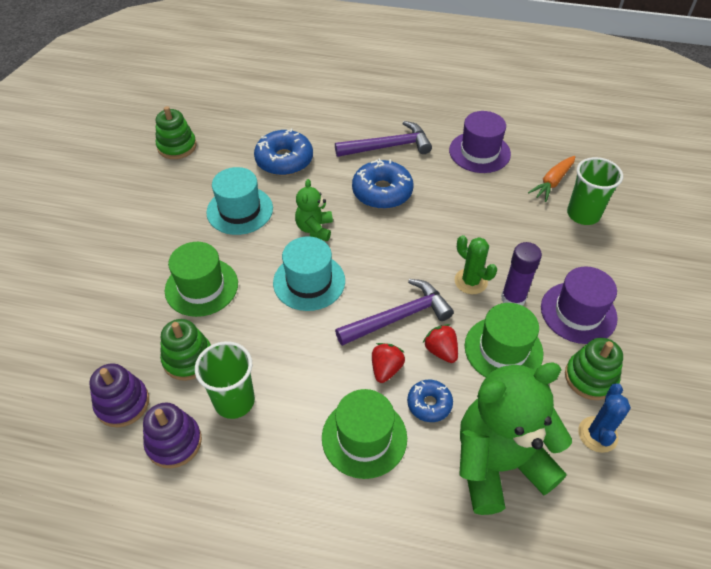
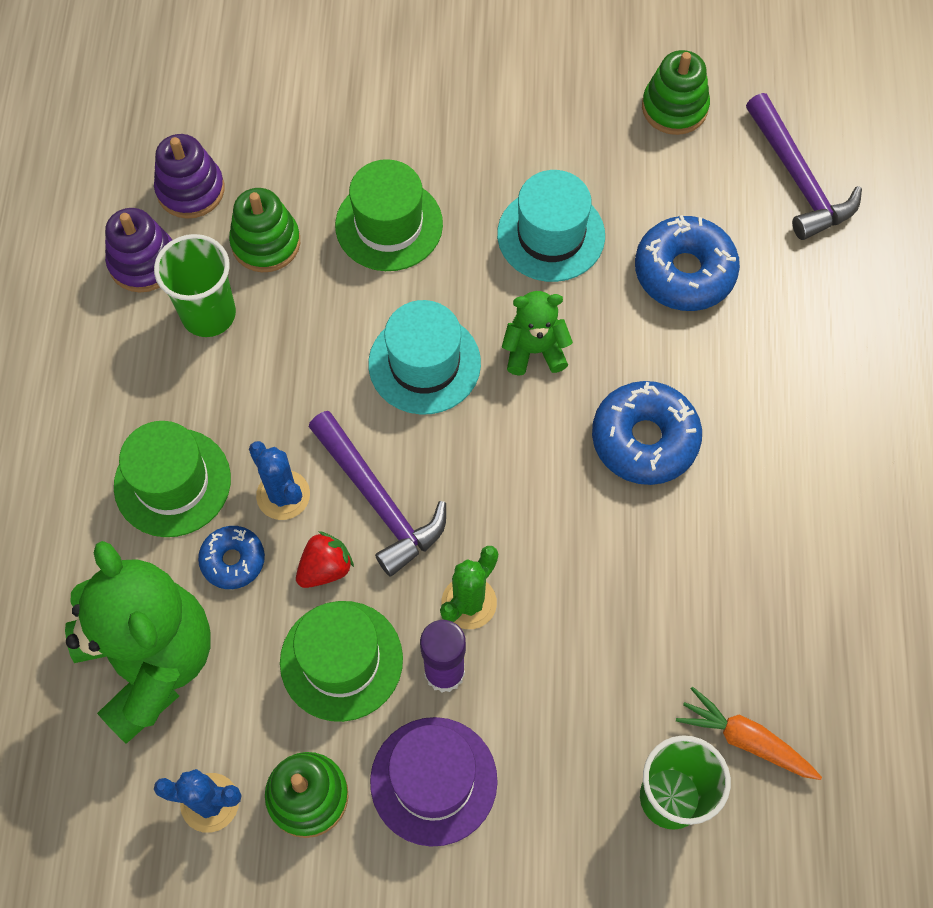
camera: 80 degrees right, 15 degrees up
(386, 369) = (283, 495): red strawberry -> blue cactus
(388, 146) = (766, 433): purple hammer -> purple hammer (798, 178)
(479, 152) = (797, 598): purple hat -> none

